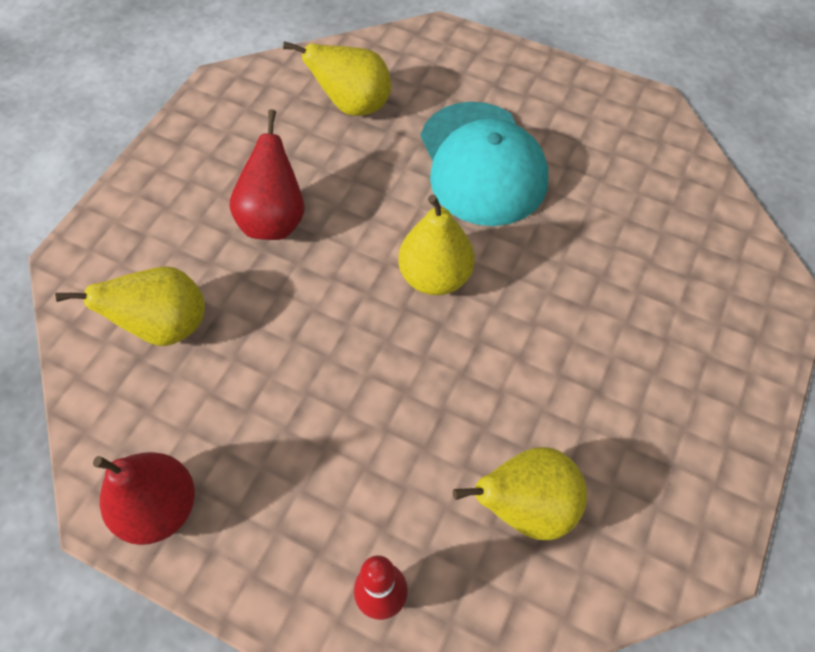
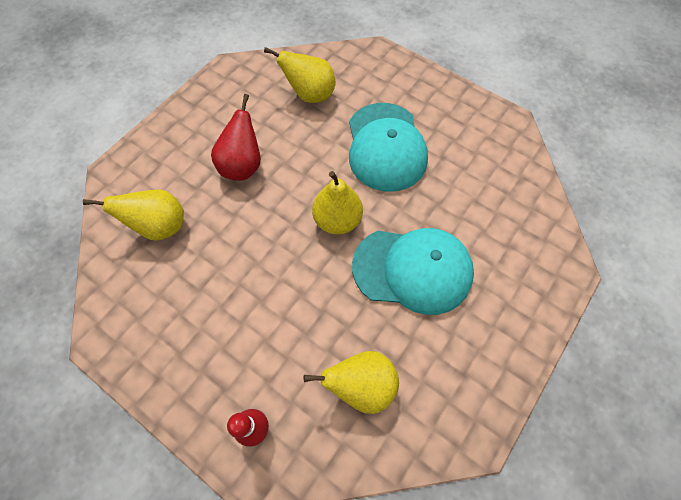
camera: 10 degrees right, 5 degrees up
(159, 508) = (132, 344): red pear -> none
(562, 330) = (412, 270): none -> turquoise cap

